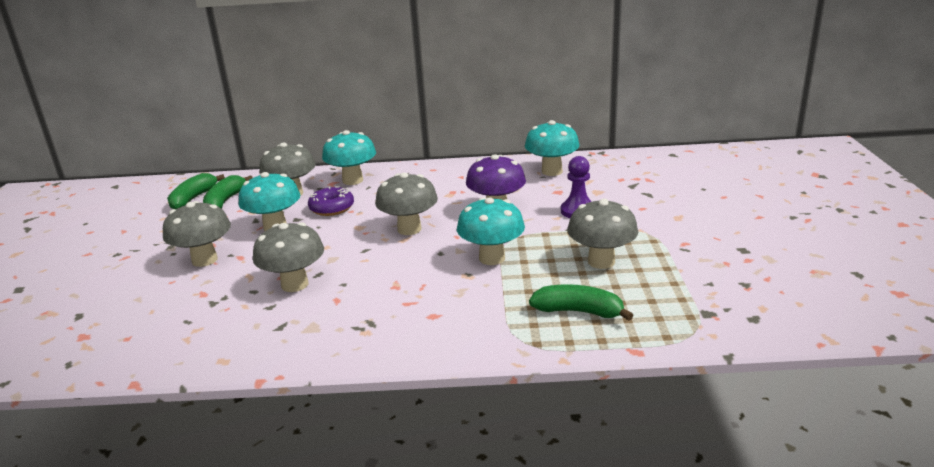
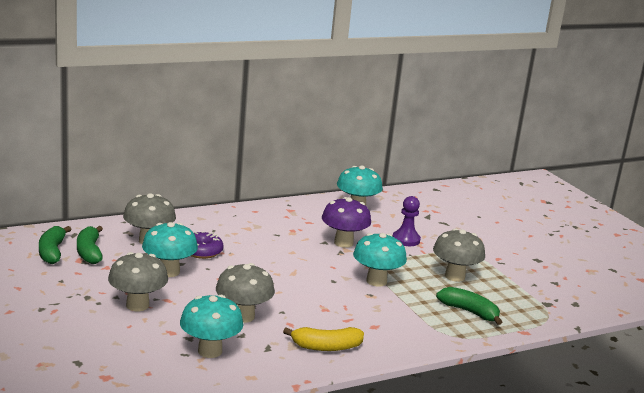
camera: 30 degrees left, 5 degrees down
(347, 335) = (326, 347): none -> yellow banana
(352, 180) = (192, 225): turquoise mushroom -> turquoise mushroom (210, 351)
(409, 229) = (289, 264): grey mushroom -> none
(579, 311) = (469, 312): green banana -> green banana turned 45 degrees clockwise

